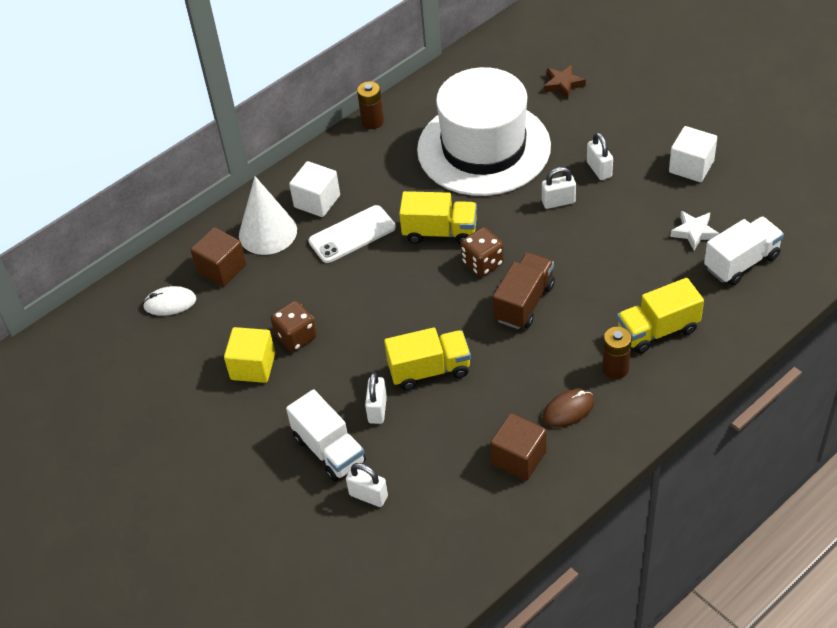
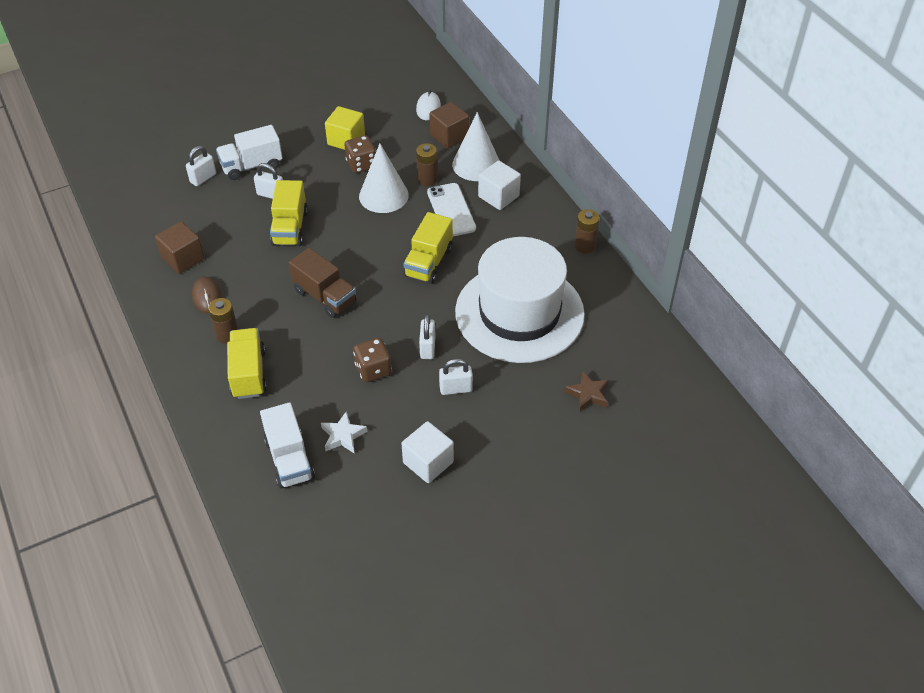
camera: 100 degrees right, 0 degrees up
(306, 268) = (427, 179): none -> brown battery
(345, 300) = (383, 195): none -> white cone
(482, 263) = (380, 281): brown dice -> brown dice (373, 370)

